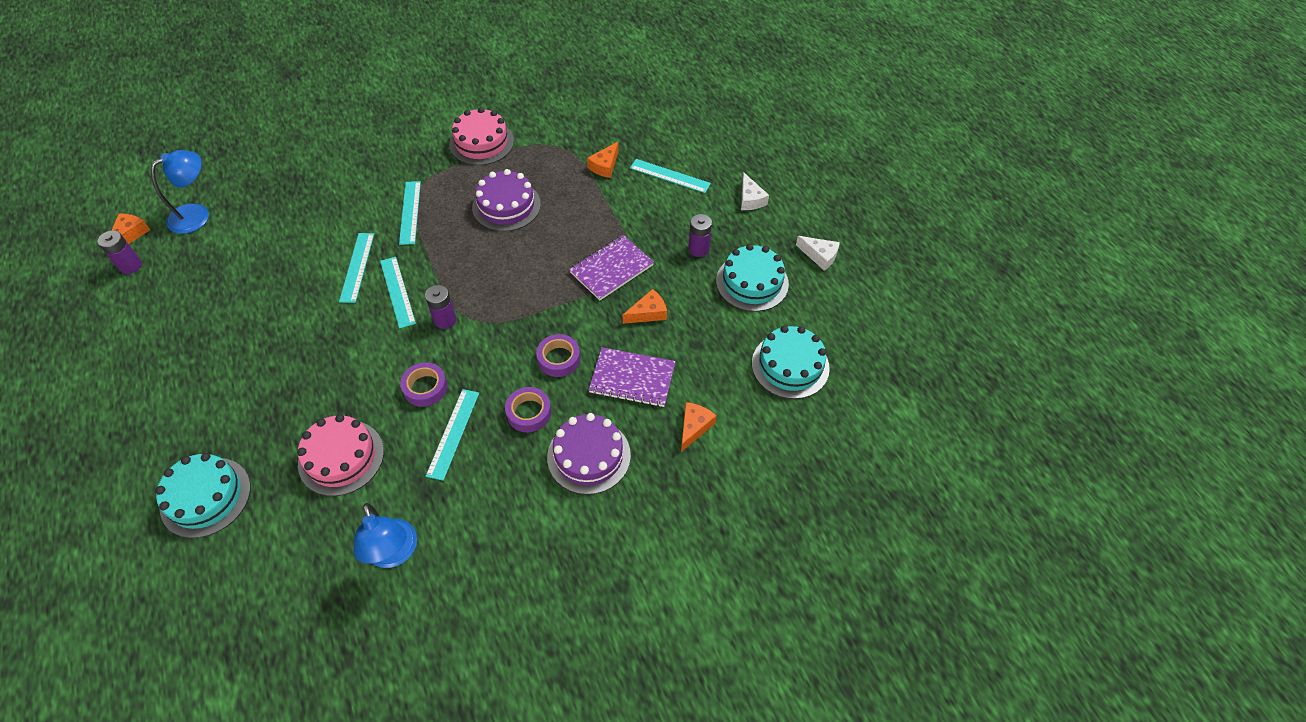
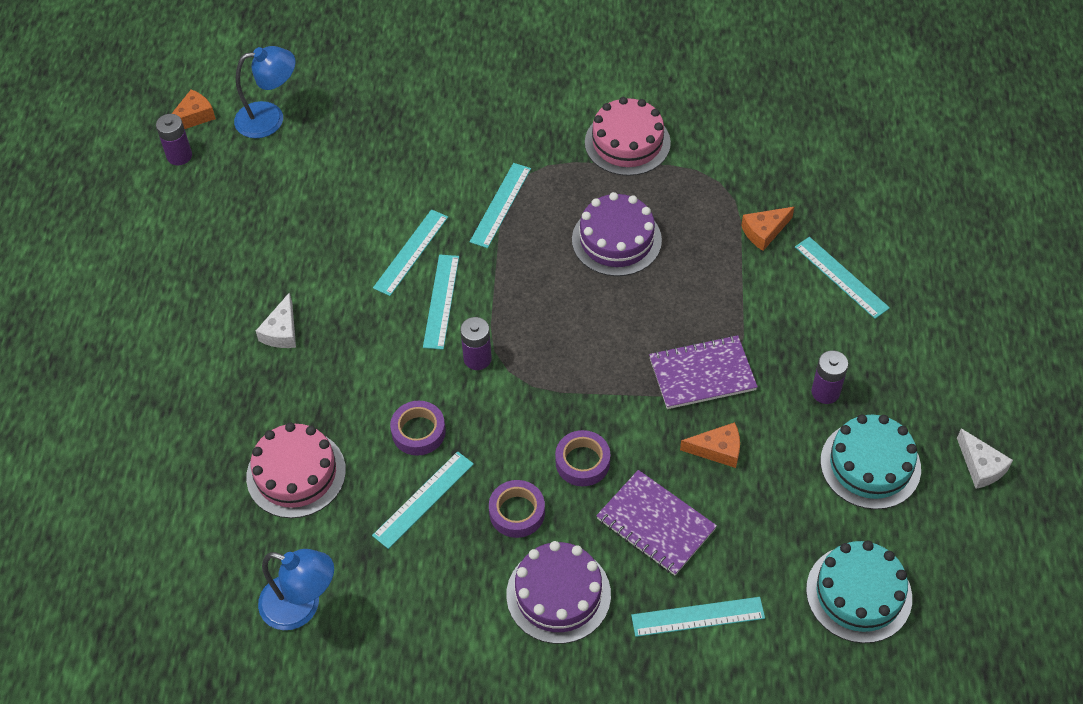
camera: 30 degrees right, 0 degrees up
(205, 497) = (147, 456): turquoise cake -> none
(394, 554) = (301, 606): blue lamp -> blue lamp turned 75 degrees counterclockwise
(694, 427) = (698, 616): orange cheese -> turquoise ruler
(750, 199) = (931, 351): white cheese -> white cheese (282, 331)

